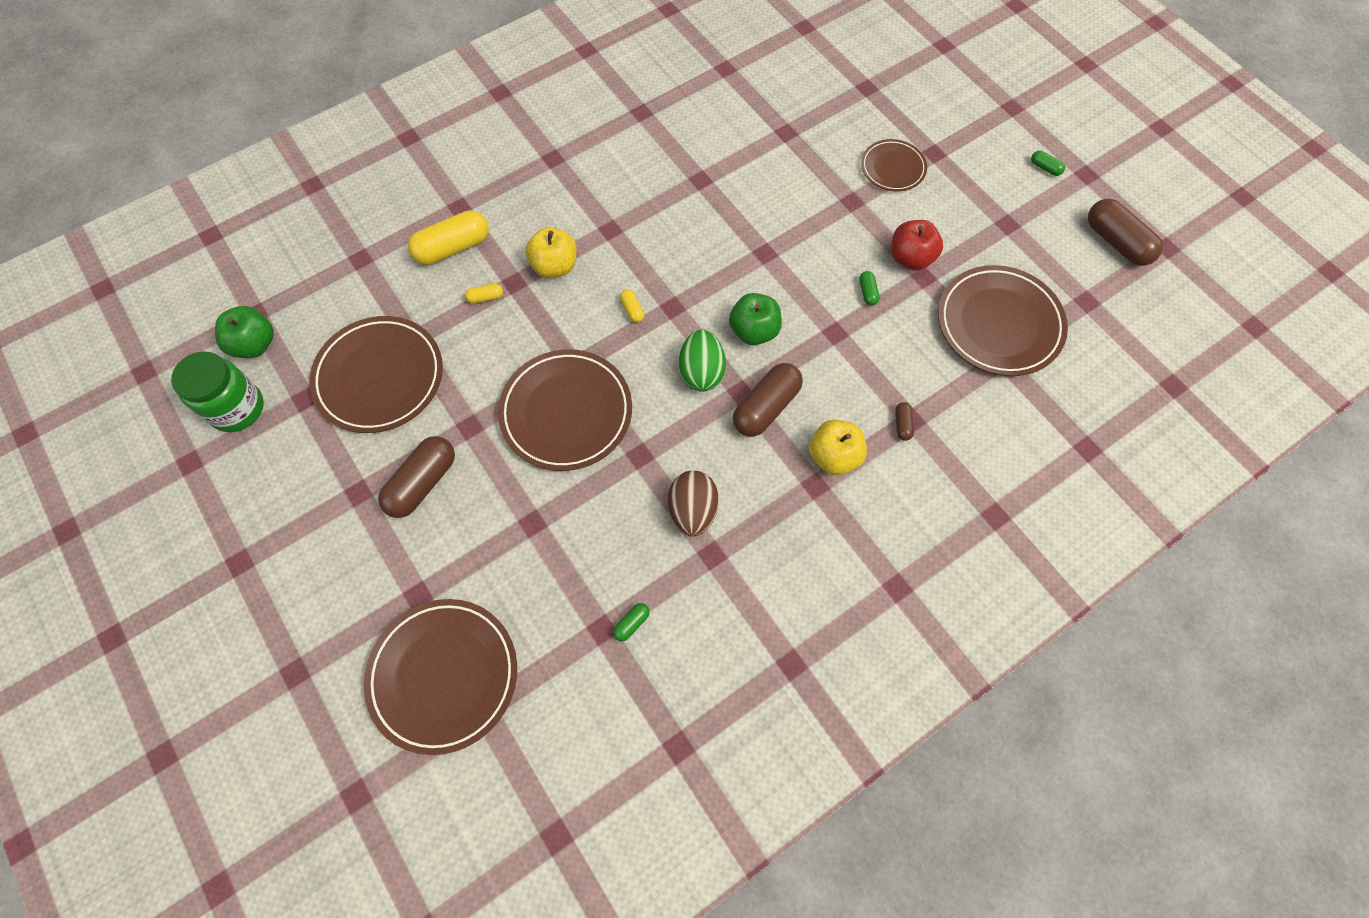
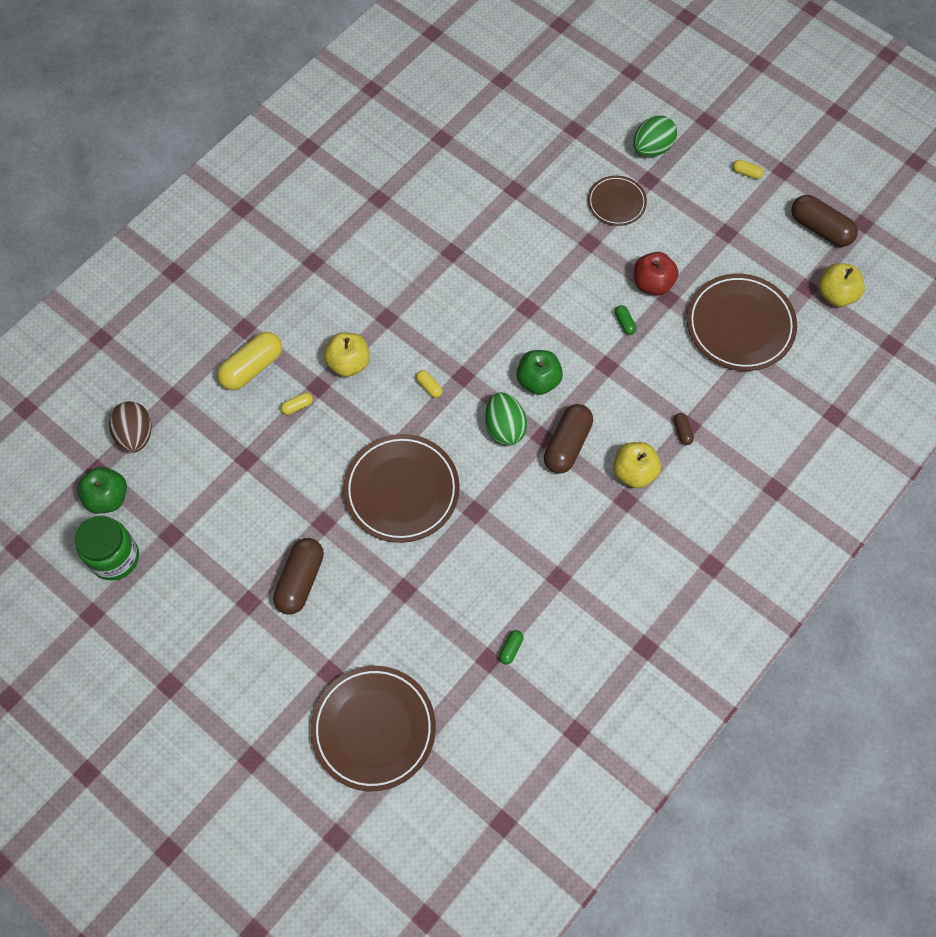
camera: 15 degrees left, 0 degrees up
(379, 377) = (230, 500): brown plate -> none
(692, 511) = (532, 546): brown egg -> brown egg (135, 435)
(946, 123) = (652, 148): none -> green egg
(1045, 168) = (746, 173): green capsule -> yellow capsule
(1119, 316) = (836, 294): none -> yellow apple

